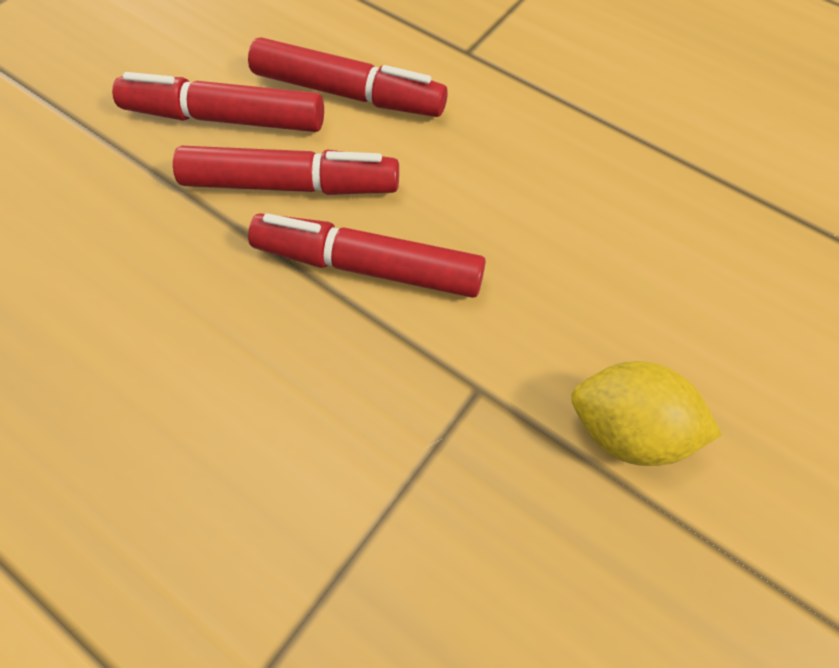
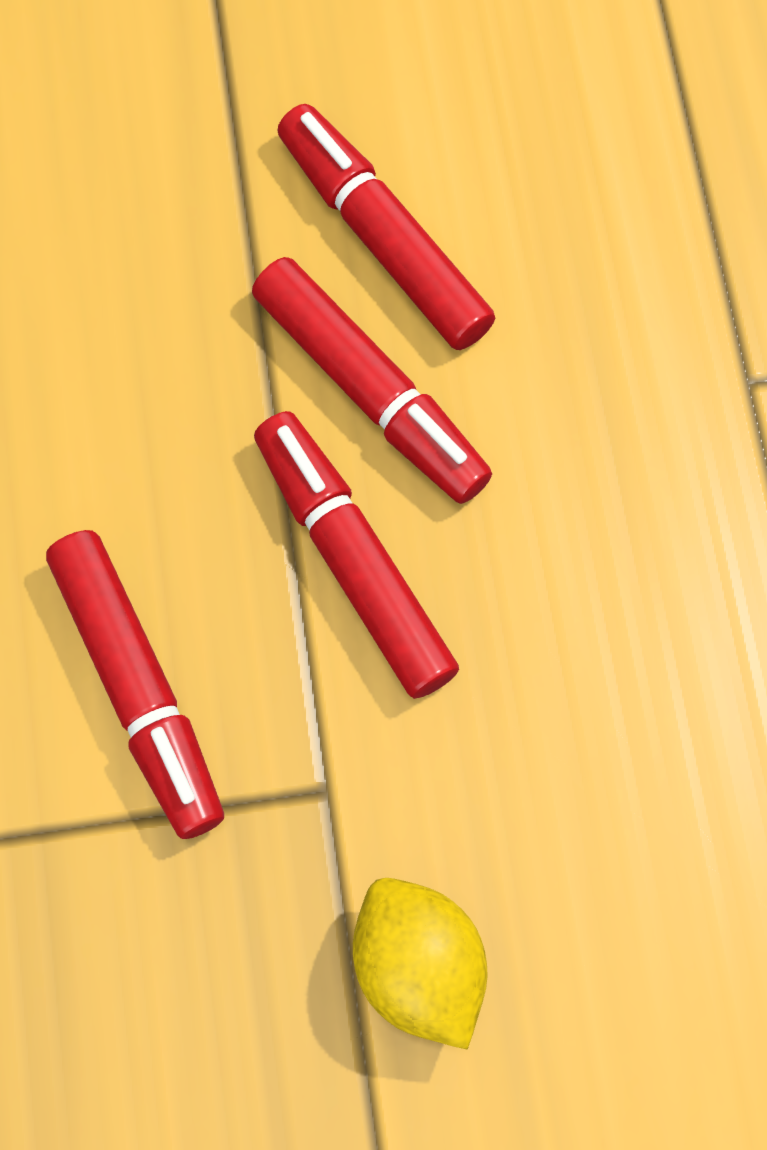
camera: 45 degrees right, 10 degrees up
(348, 93) = (548, 322): red marker -> red marker (139, 689)

